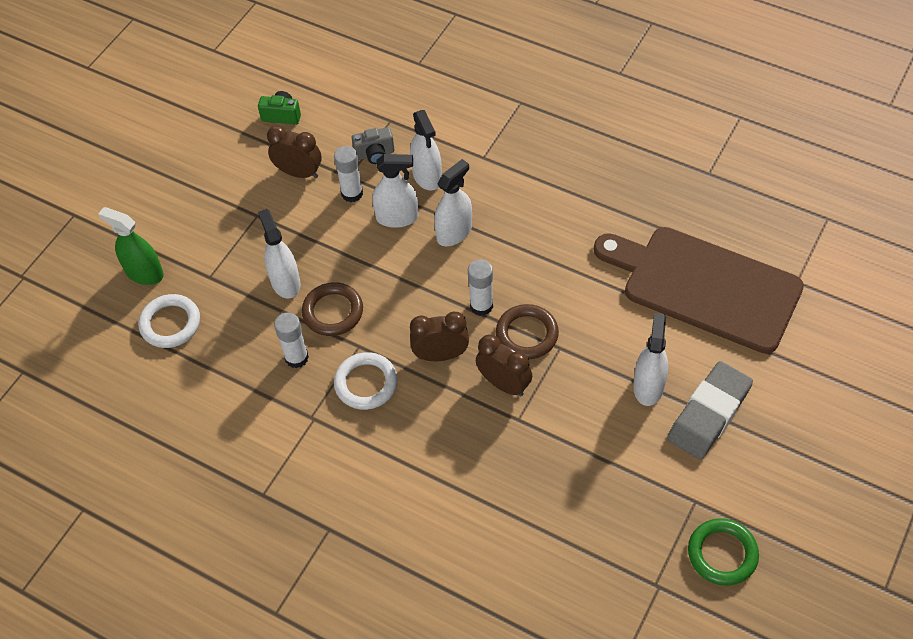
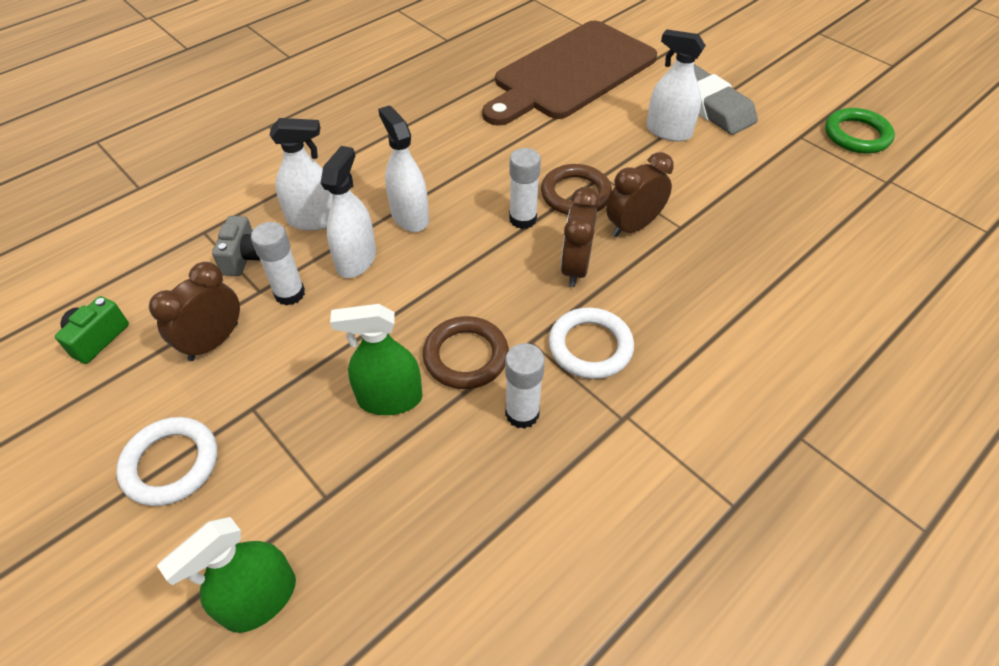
camera: 75 degrees left, 5 degrees down
(170, 323) = (386, 576): white ring -> white ring (171, 464)
(285, 282) = (390, 399): white spray bottle -> green spray bottle

